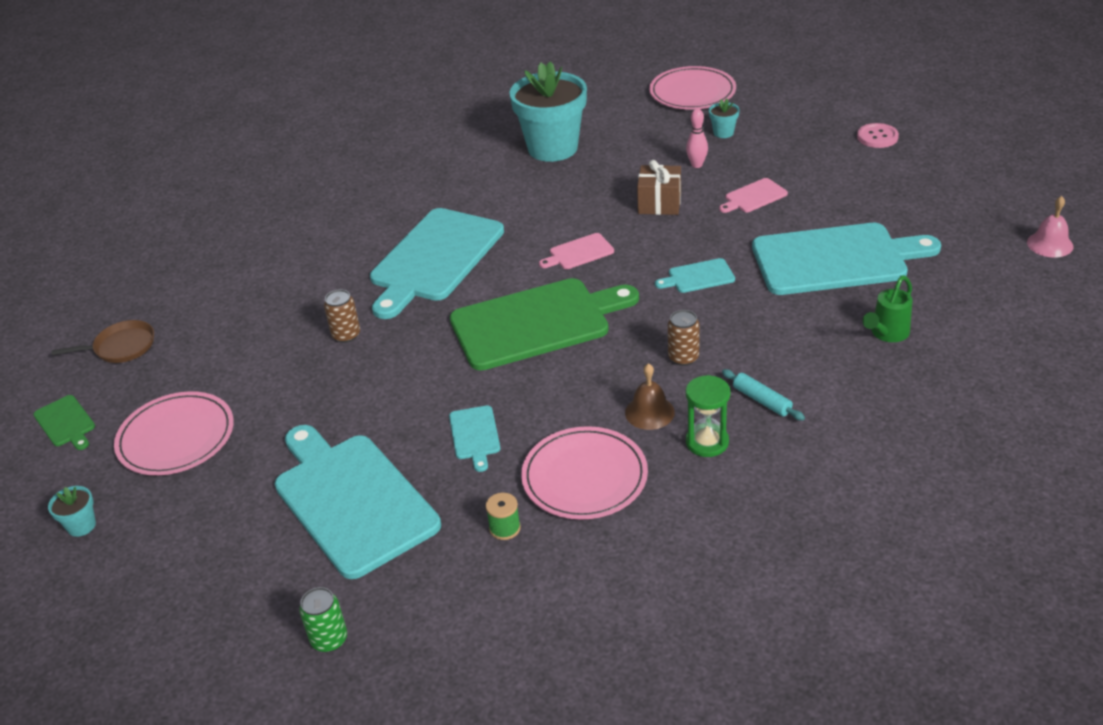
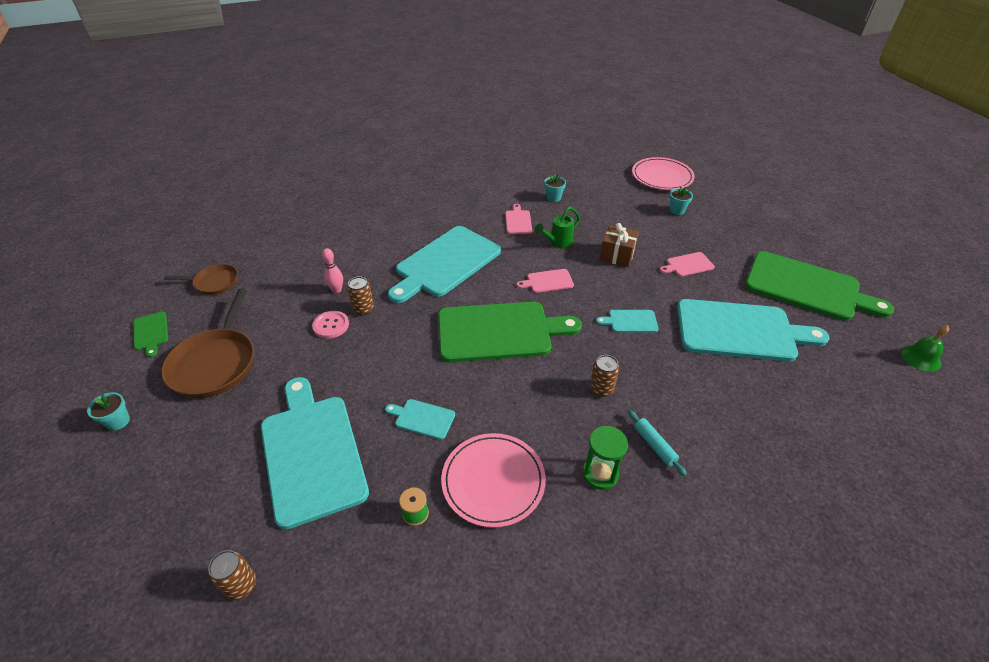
camera: 10 degrees right, 5 degrees up
(176, 437) = (215, 363): pink plate -> brown pan
(329, 639) = (241, 585): green can -> brown can
(474, 435) = (422, 418): turquoise cutting board -> turquoise cutting board turned 105 degrees clockwise
(514, 187) = (518, 221): none -> pink cutting board
(552, 148) = (553, 198): turquoise flower pot -> turquoise flower pot, size x0.40
(649, 412) = (561, 433): brown bell -> none
(697, 165) = (651, 231): pink bowling pin -> pink bowling pin (337, 290)
(877, 137) = (791, 237): pink button -> pink button (331, 325)
(886, 334) = (770, 408): green watering can -> green watering can (557, 243)
(907, 193) = (807, 287): none -> green cutting board
(1050, 244) = (921, 358): pink bell -> green bell

